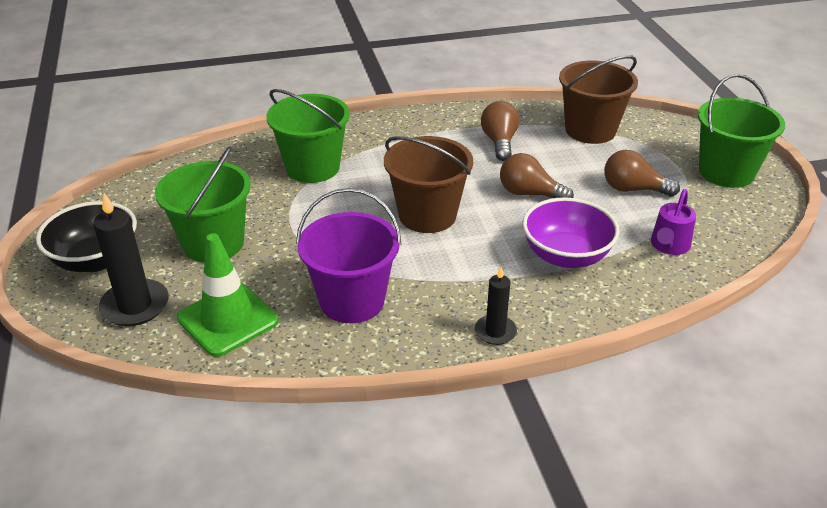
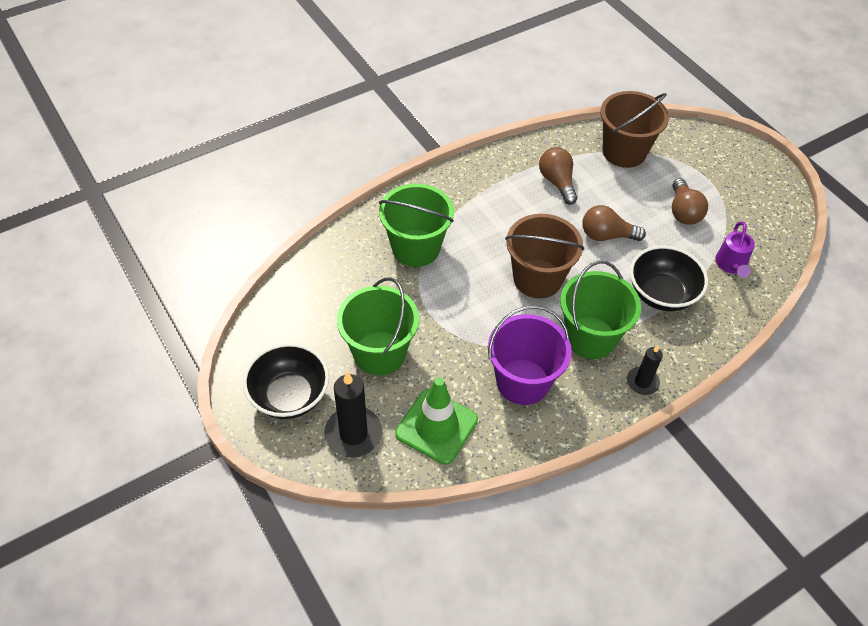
camera: 20 degrees left, 15 degrees up
(566, 256) = (661, 294): purple bowl -> black bowl
(633, 189) = (683, 211): brown light bulb -> brown light bulb turned 90 degrees counterclockwise
(726, 172) = (745, 176): green bucket -> green bucket (590, 337)

